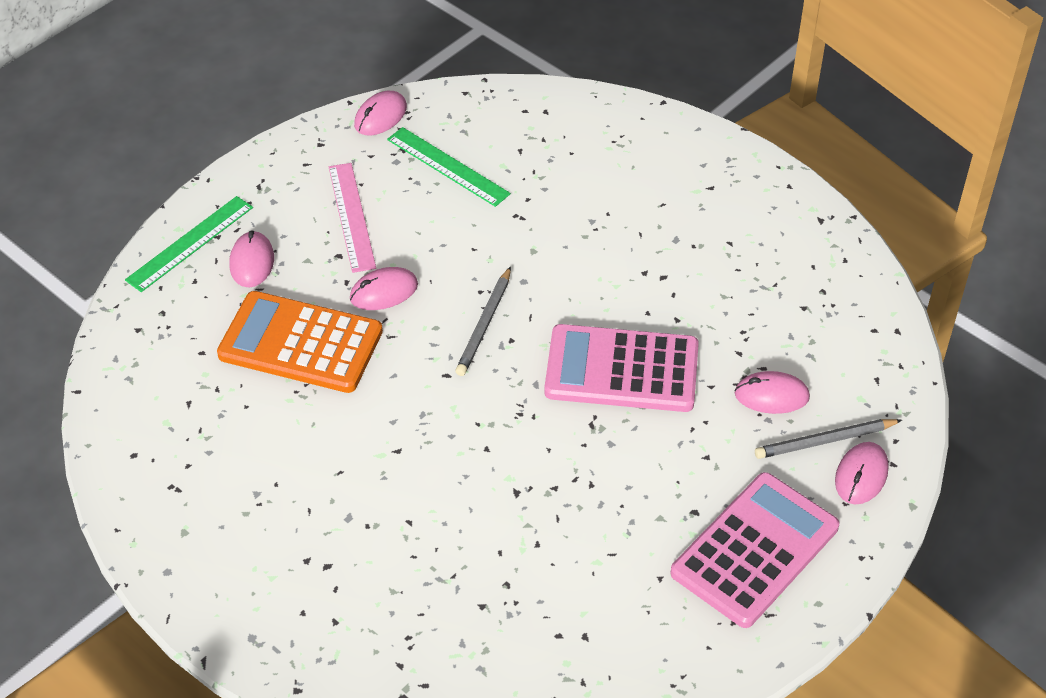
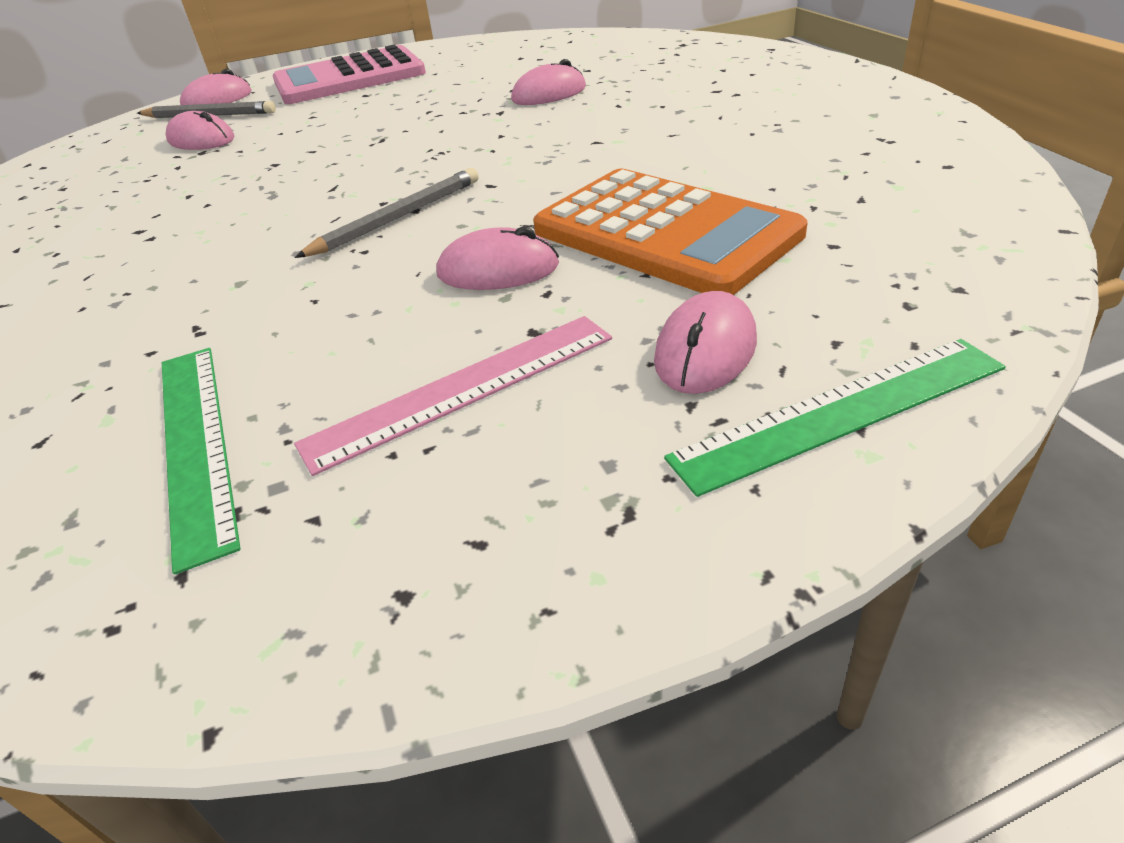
camera: 150 degrees left, 10 degrees down
(352, 216) = (462, 389): pink ruler -> pink ruler turned 45 degrees clockwise
(380, 116) = (183, 635): pink mouse -> pink mouse (549, 94)
(621, 370) = (301, 167): pink calculator -> none

